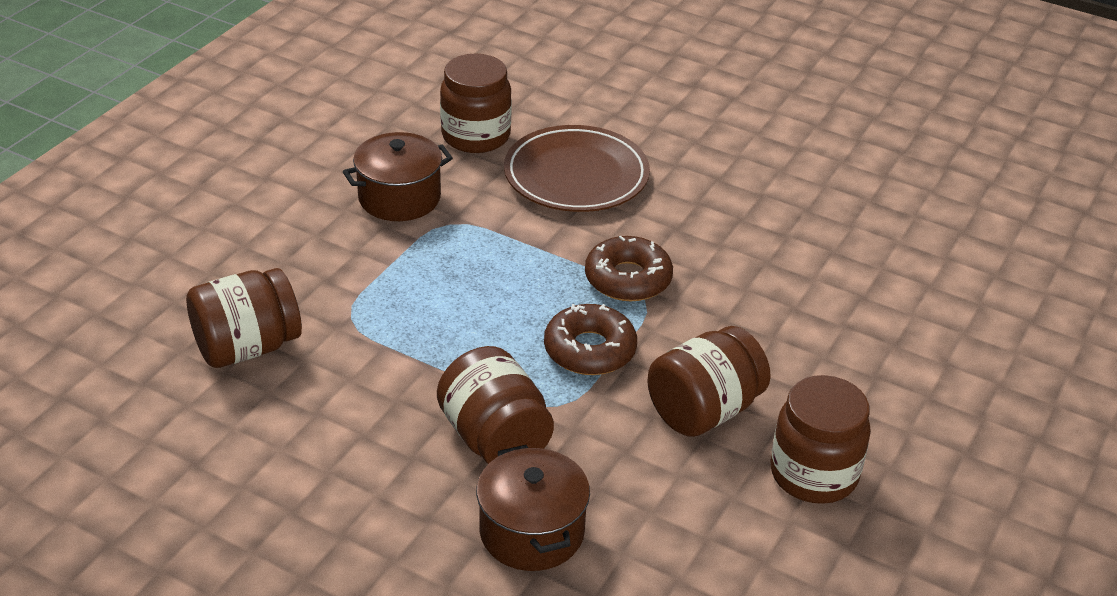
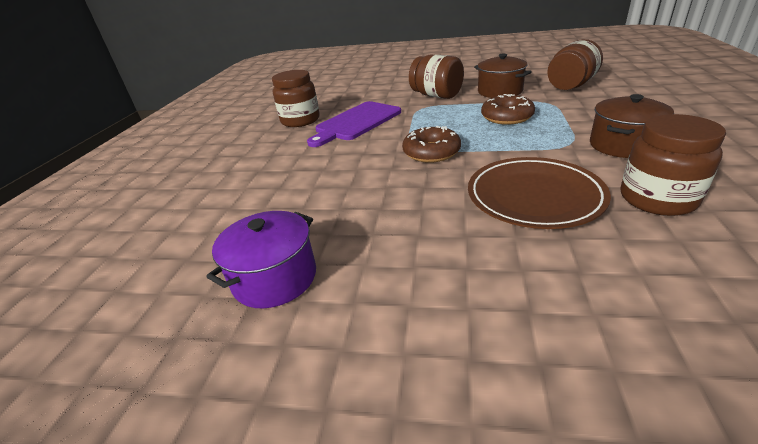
camera: 165 degrees right, 5 degrees down
(532, 532) = (401, 86): brown pot -> brown pot (500, 91)
(590, 350) = (424, 124): brown donut -> brown donut (507, 117)
(704, 411) = (356, 122): brown jar -> purple cutting board
(866, 184) = (275, 278): none -> purple pot

